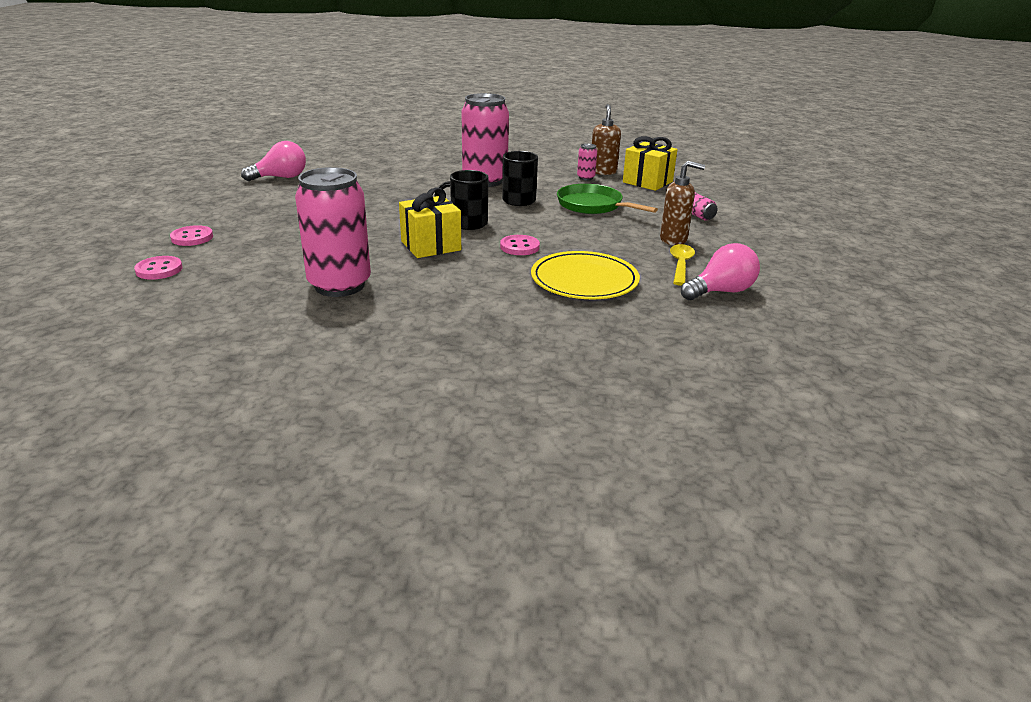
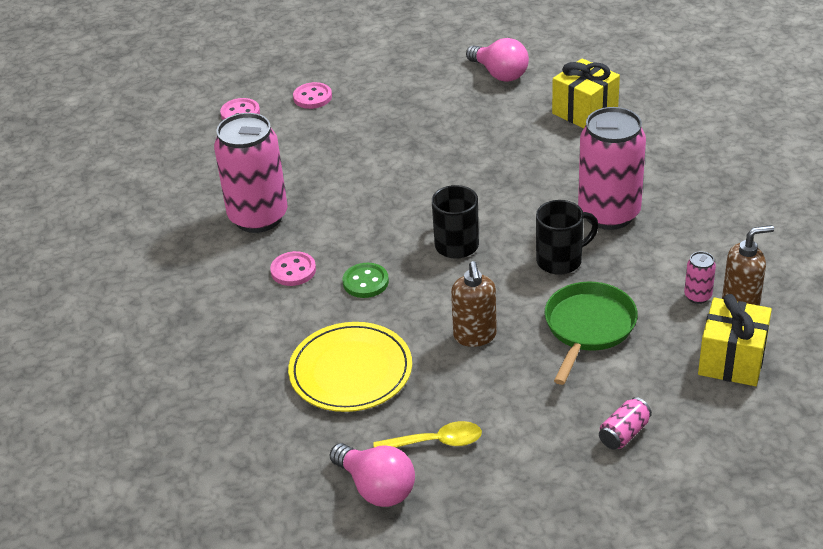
camera: 75 degrees right, 10 degrees up
(431, 246) = (378, 239): yellow gift -> yellow gift (585, 112)
(480, 258) = (365, 282): none -> green button
(519, 247) = (412, 301): pink button -> pink button (293, 270)
(674, 240) = (515, 424): brown soap dispenser -> brown soap dispenser (475, 336)

